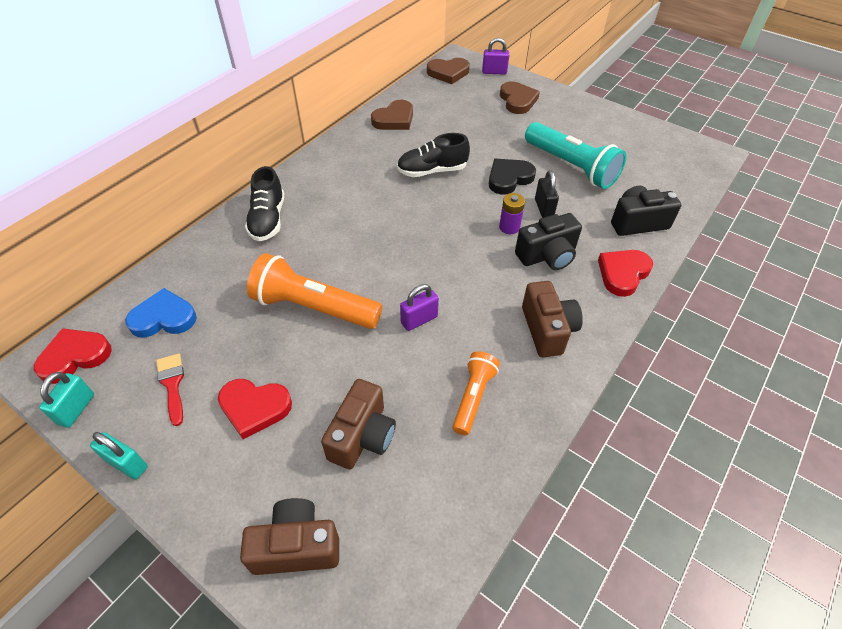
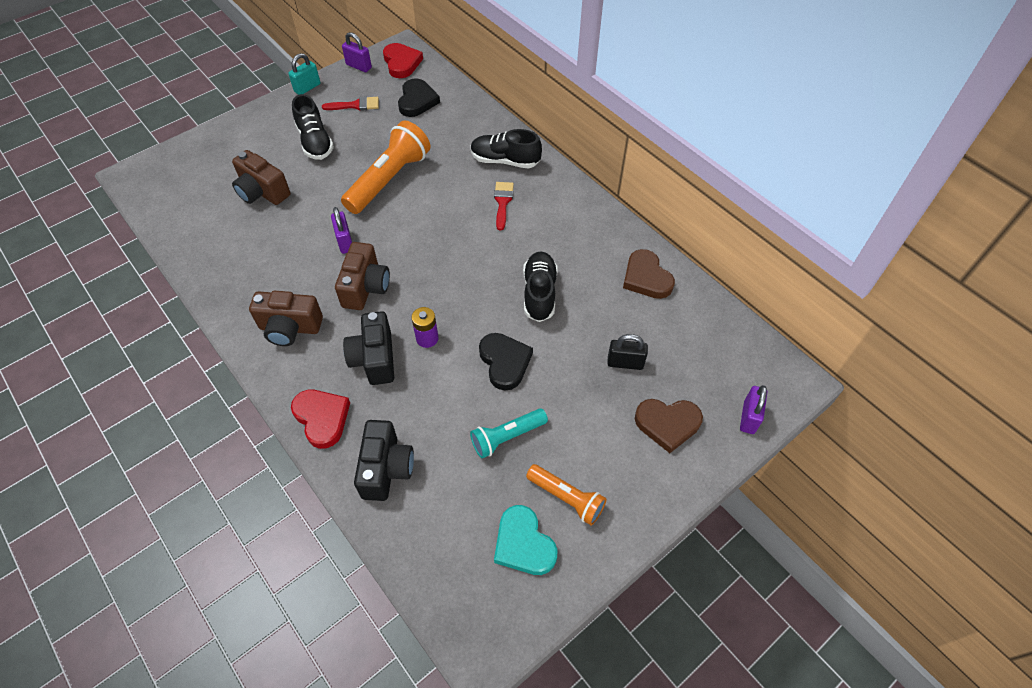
camera: 105 degrees right, 5 degrees up
(76, 409) = (359, 66): turquoise padlock -> purple padlock
(164, 318) = (417, 101): blue heart -> black heart
(254, 408) = (315, 142): red heart -> black shoe
(296, 546) = (211, 154): brown camera -> brown camera (365, 287)
(329, 210) = (502, 202): none -> red brush
(448, 73) = (750, 358): brown heart -> none
(473, 397) = (256, 259): orange flashlight -> orange flashlight (566, 498)
(543, 208) = (444, 380): black padlock -> black padlock (625, 363)
(571, 167) = (507, 437): turquoise flashlight -> turquoise flashlight, size x0.58
(640, 147) = (523, 544): none -> turquoise heart

